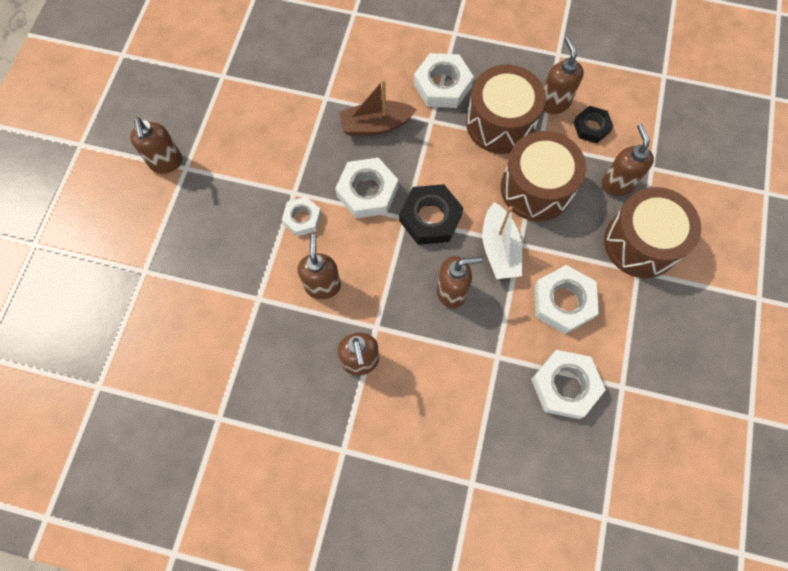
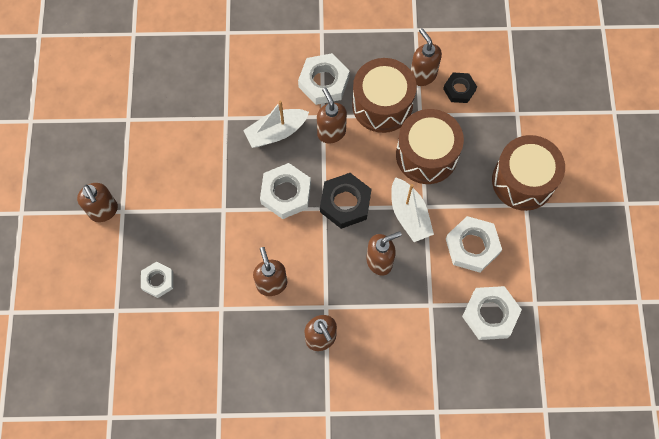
camera: 15 degrees left, 0 degrees up
(302, 218) = (237, 230): white nut -> white nut (158, 281)
(375, 125) = (276, 132): brown boat -> white boat
(617, 184) = (492, 135): brown soap dispenser -> brown soap dispenser (331, 132)

